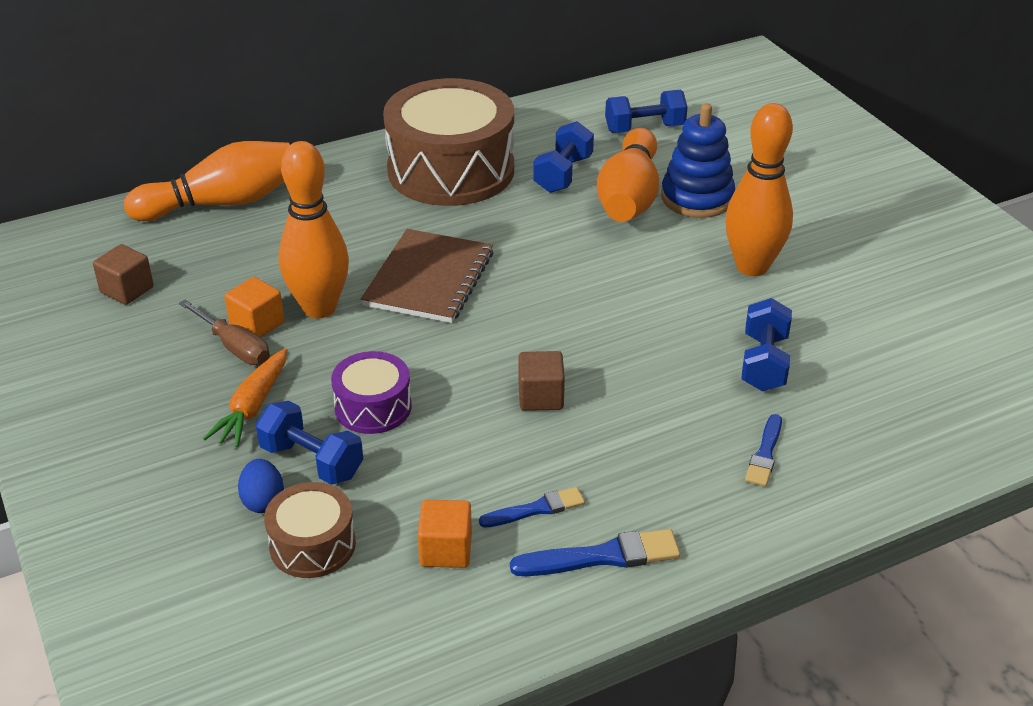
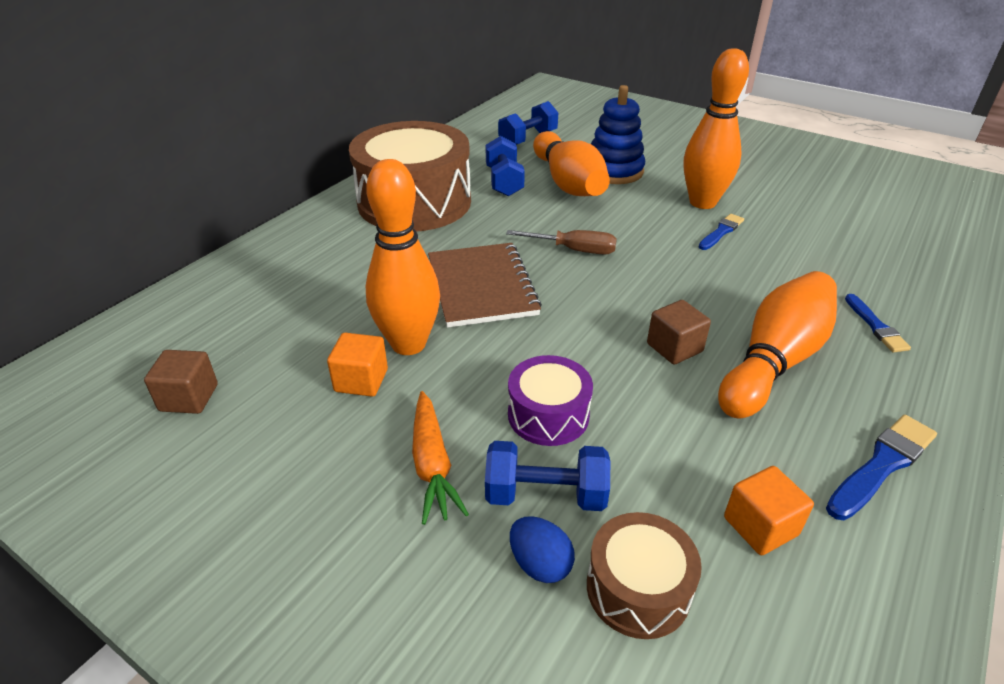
camera: 30 degrees left, 0 degrees up
(222, 203) = (228, 285): orange bowling pin -> orange bowling pin (774, 361)
(234, 347) = (357, 411): brown screwdriver -> brown screwdriver (574, 250)
(536, 509) = (784, 447): blue brush -> blue brush (721, 232)
(764, 363) = (791, 262): blue dumbbell -> none

